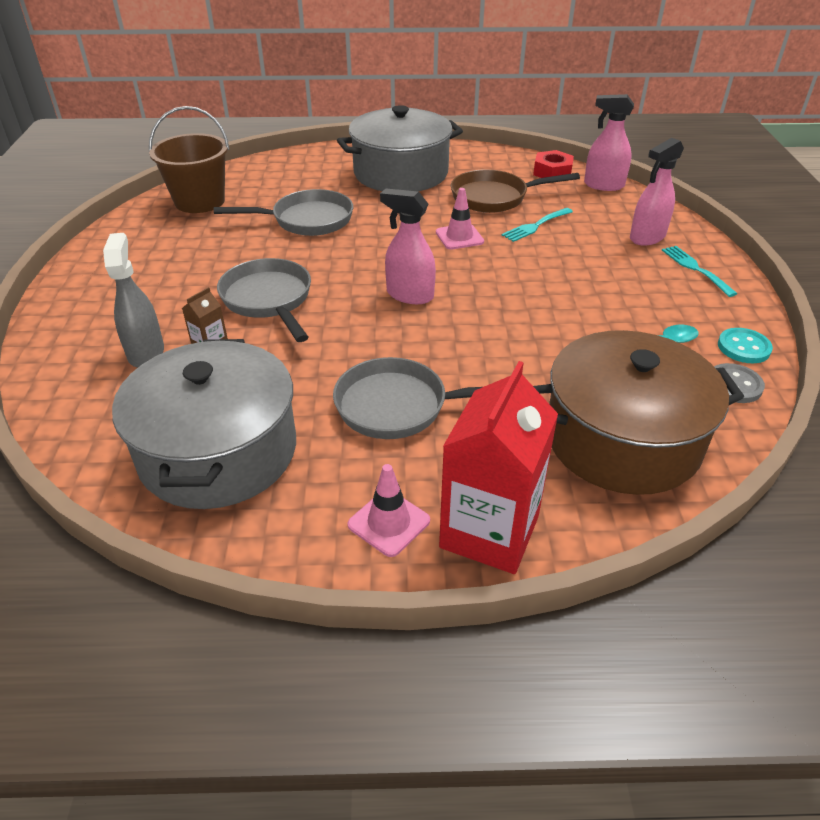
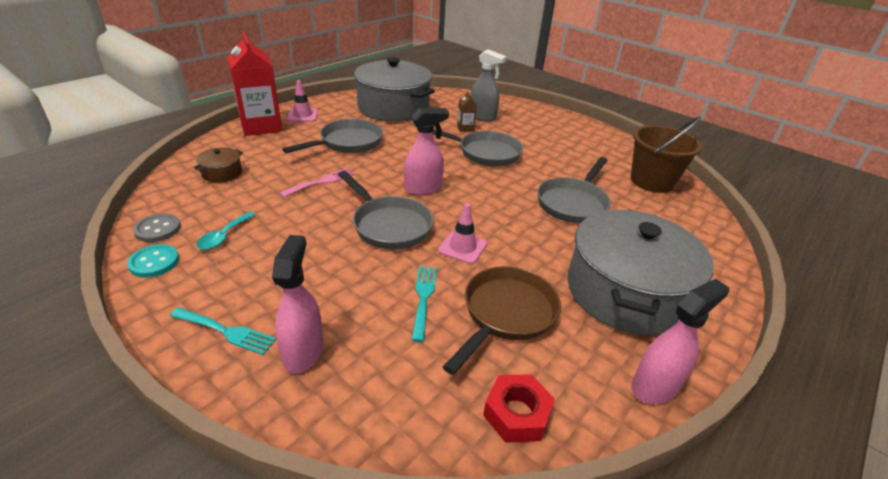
camera: 130 degrees right, 5 degrees down
(494, 279) = (389, 225): none -> grey pan
(506, 358) = (321, 182): none -> pink fork
(603, 185) = (431, 431): pink spray bottle -> pink spray bottle (655, 386)
(622, 439) = (222, 173): brown pot -> brown pot, size x0.41

